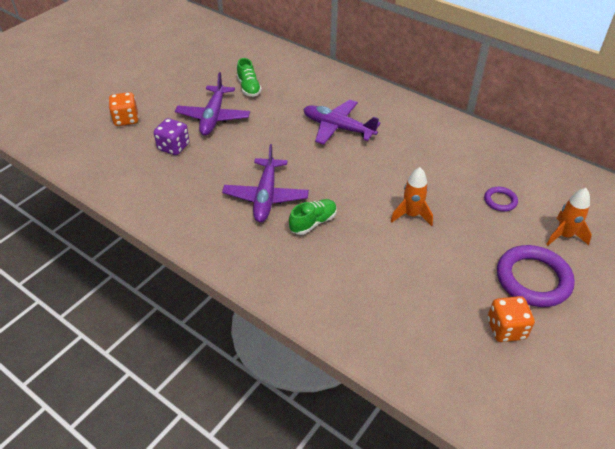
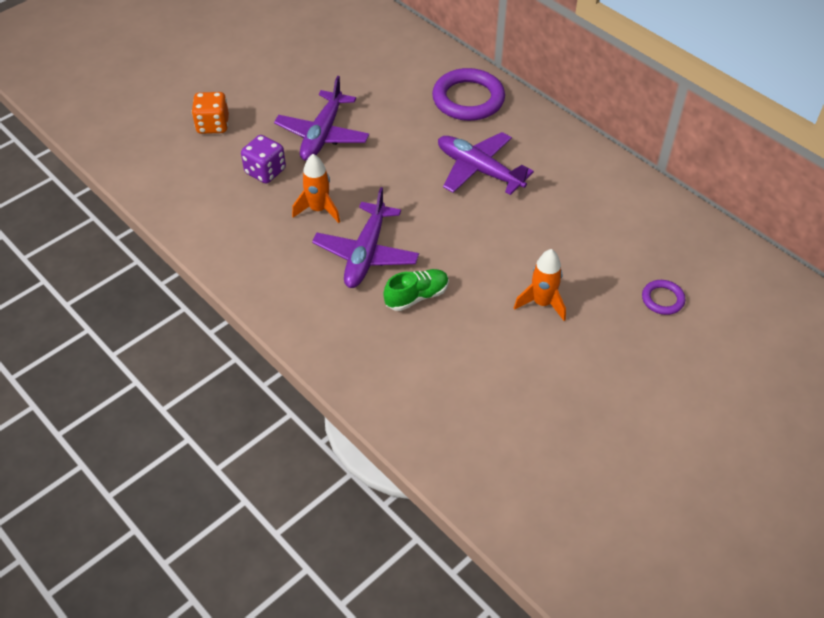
camera: 10 degrees right, 5 degrees up
(249, 88) = (376, 97): green shoe -> none
(506, 329) = (617, 465): orange dice -> none
(533, 279) = (671, 408): purple ring -> purple ring (468, 99)
(564, 236) = (731, 357): orange rocket -> orange rocket (318, 209)

